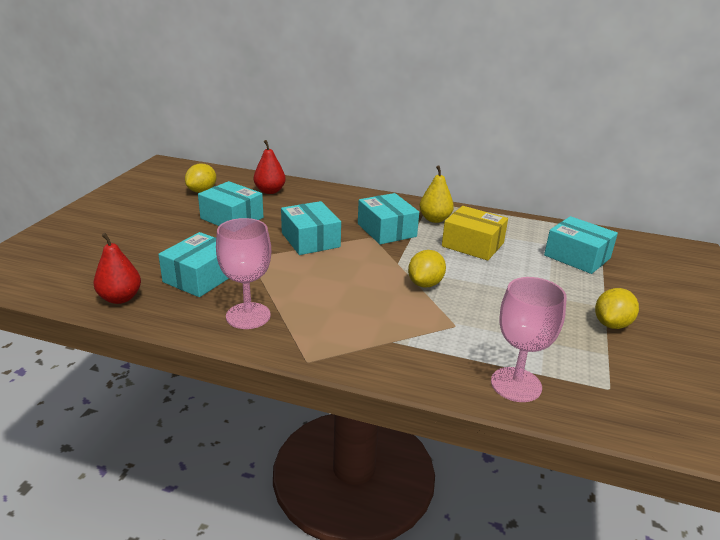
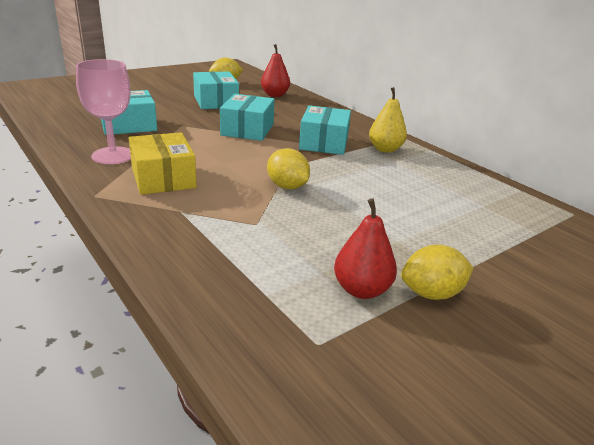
camera: 35 degrees right, 0 degrees up
(120, 298) = (61, 119): red pear -> red pear (361, 290)
(425, 284) = (287, 186): yellow lemon -> yellow lemon turned 75 degrees clockwise
(472, 245) = (389, 177): yellow box -> yellow box (163, 178)
(516, 384) = (224, 290): pink goblet -> none
(577, 257) = (497, 224): turquoise box -> none

